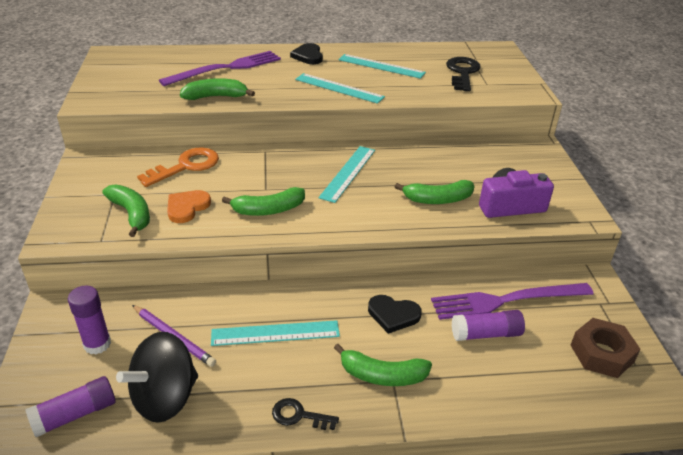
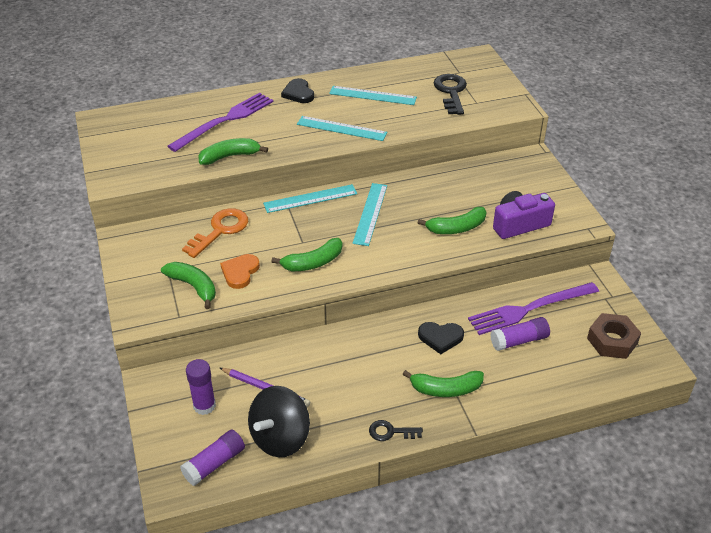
camera: 10 degrees left, 5 degrees up
(275, 333) = (349, 370): turquoise ruler -> turquoise ruler (310, 198)

